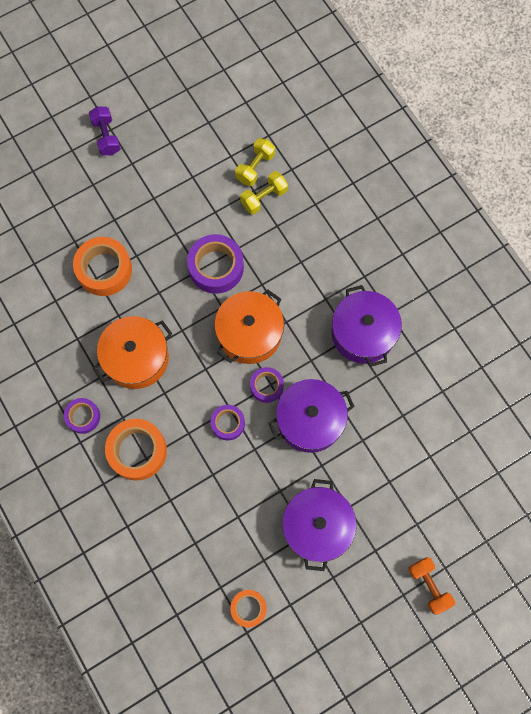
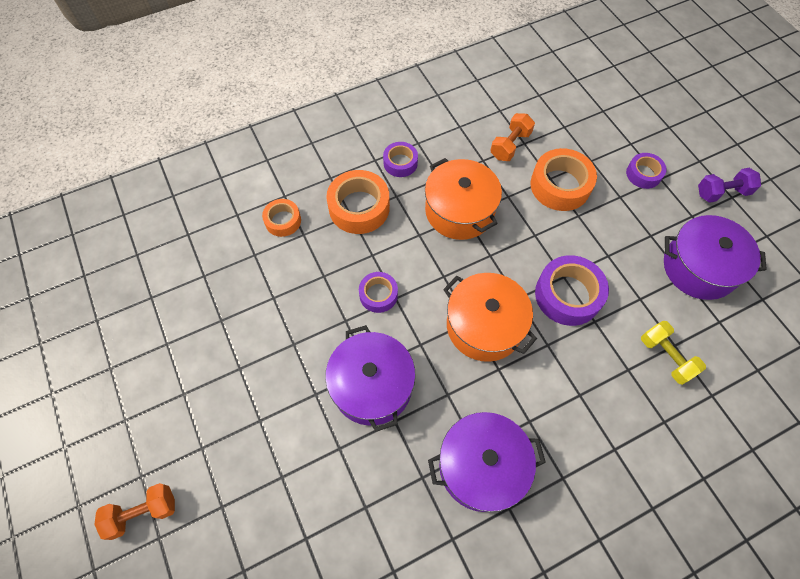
camera: 95 degrees right, 10 degrees down
(58, 314) = (510, 145): none -> orange dumbbell
(248, 608) = (175, 301): orange tape -> orange tape (283, 221)
(255, 167) = (707, 350): yellow dumbbell -> none
(266, 386) = (418, 339): purple tape -> purple tape (643, 174)
(317, 526) = (245, 381): purple pot -> purple pot (699, 268)

